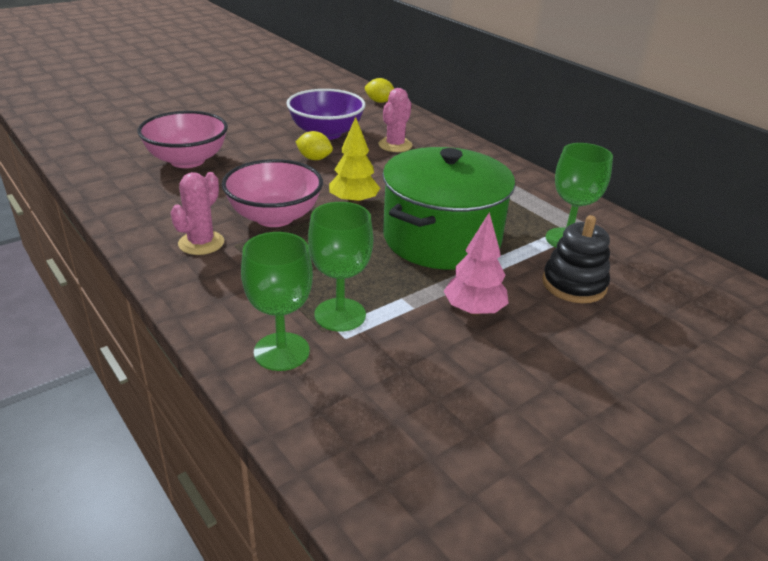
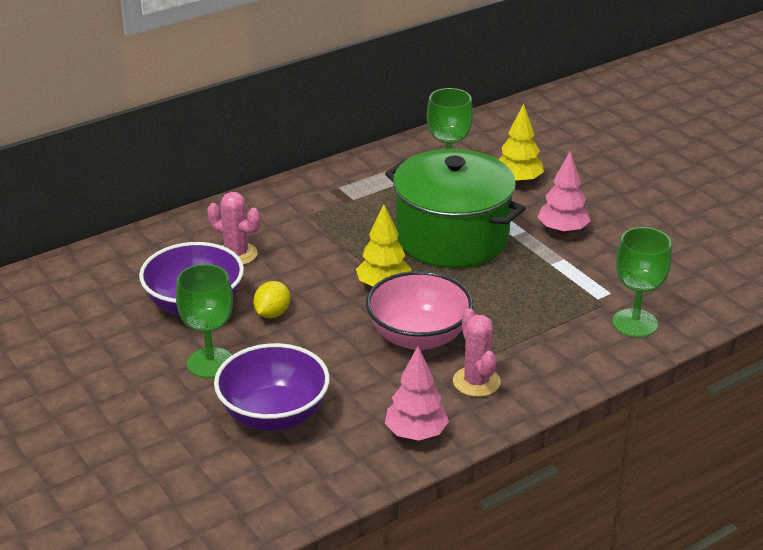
camera: 85 degrees left, 0 degrees up
(141, 213) = (416, 434): none -> pink tree
(187, 160) = (274, 415): pink bowl -> purple bowl
(201, 243) = (476, 382): pink cactus -> pink cactus turned 45 degrees clockwise
(340, 315) = (581, 295): green goblet -> green goblet (210, 363)
(379, 101) = (87, 261): yellow lemon -> none
(574, 284) = (518, 181): black stacking toy -> yellow tree

